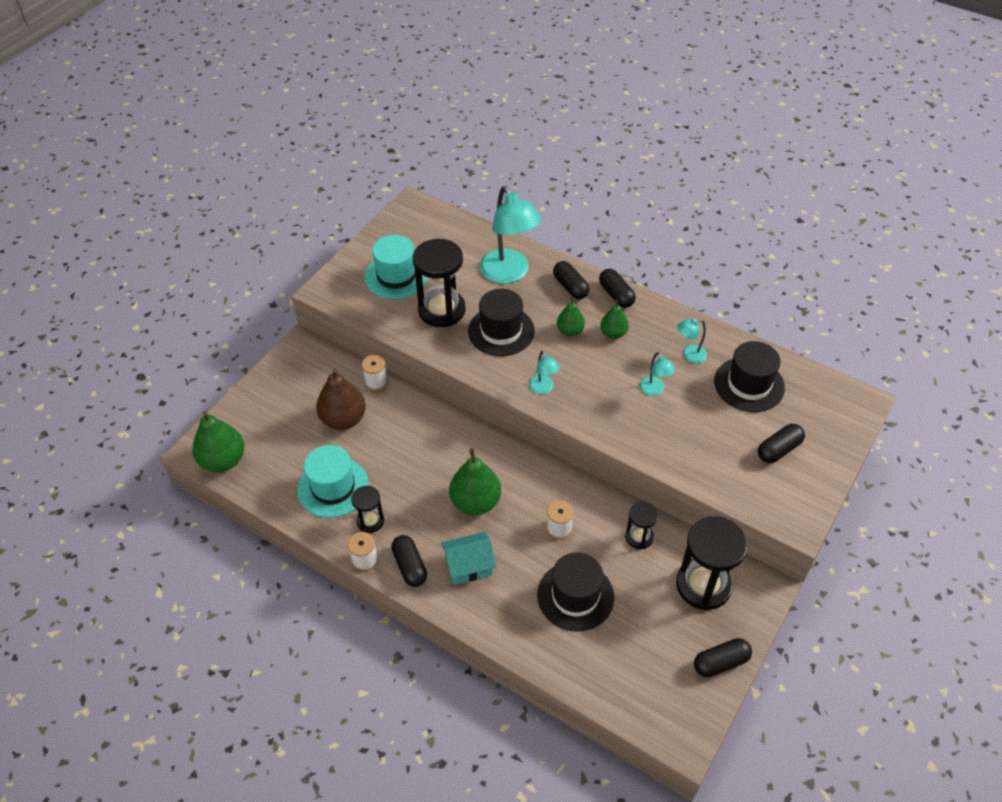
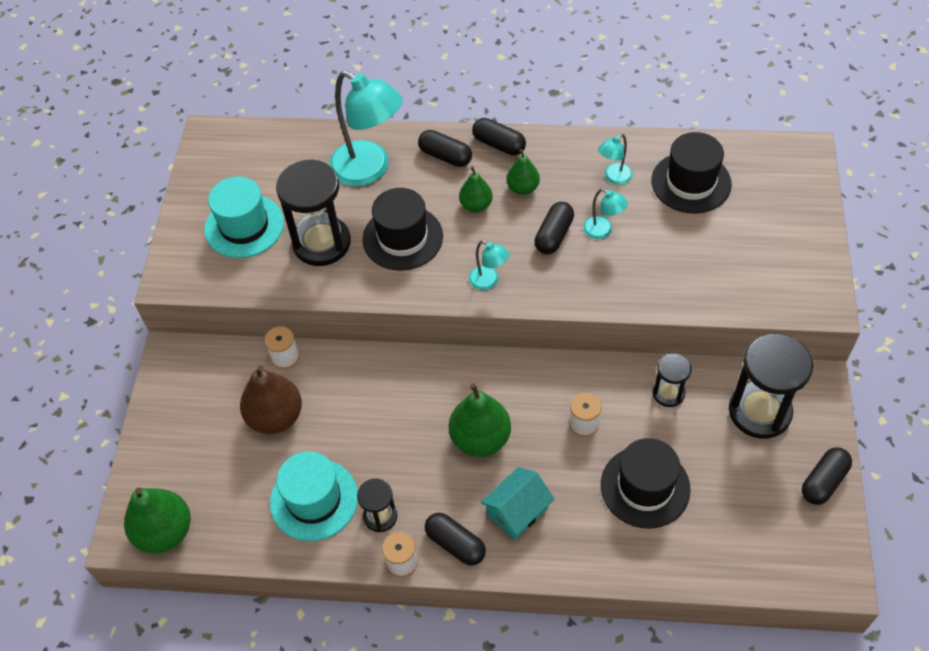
camera: 25 degrees left, 5 degrees up
(778, 449) = (760, 237): black capsule -> black capsule (554, 235)

